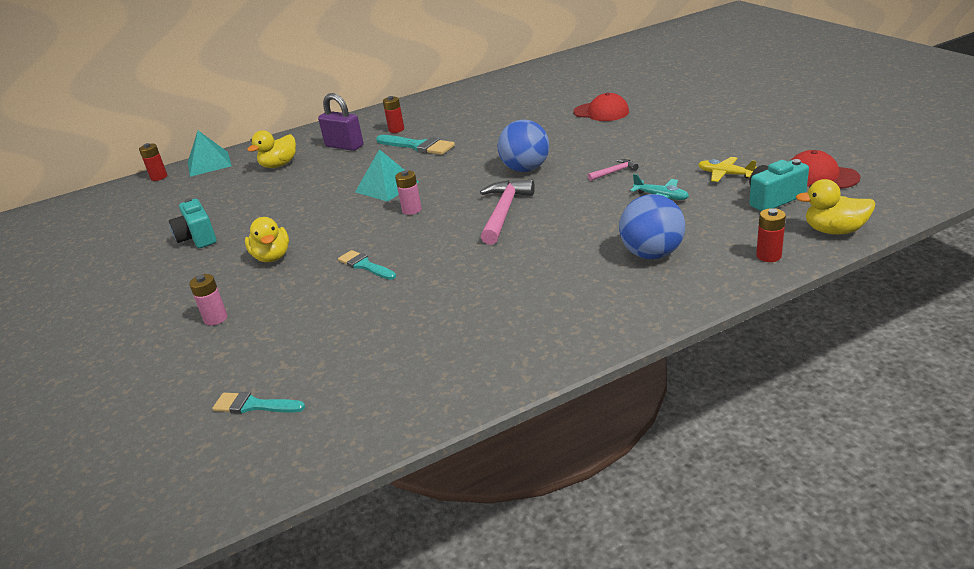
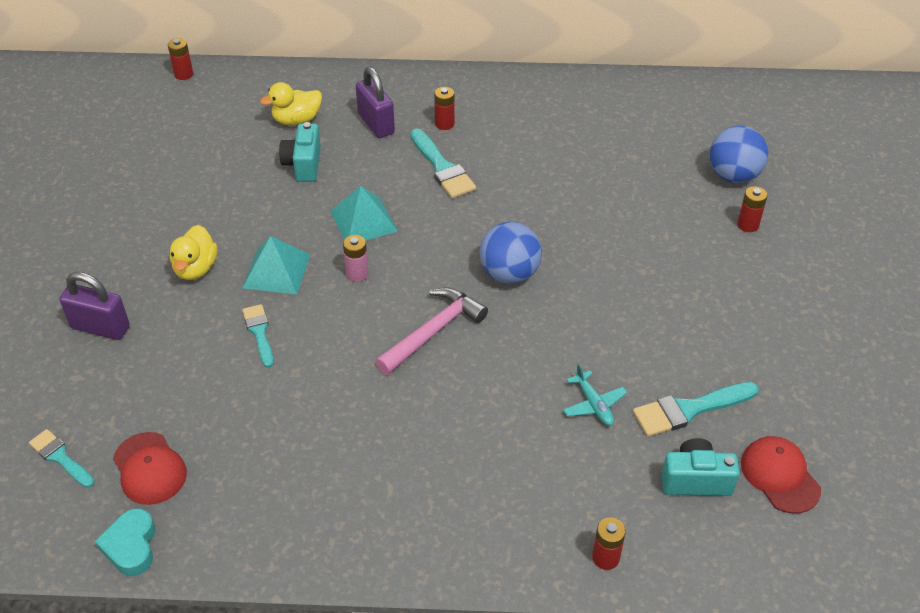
camera: 25 degrees right, 15 degrees up
(198, 238) = (156, 198): turquoise camera -> turquoise camera (303, 164)
(209, 164) = (239, 78): turquoise pyramid -> turquoise pyramid (276, 271)
(216, 319) = (100, 327): pink battery -> purple padlock
(383, 425) = (131, 546): none -> turquoise heart
(601, 112) = (669, 220): red cap -> red cap (149, 468)
(614, 172) = (587, 334): pink hammer -> none
(652, 97) = (748, 225): none -> red battery
(652, 254) = (506, 483): blue ball -> blue ball (733, 176)
(725, 174) = (689, 410): yellow plane -> turquoise brush
(834, 231) = (703, 565): yellow duck -> none

